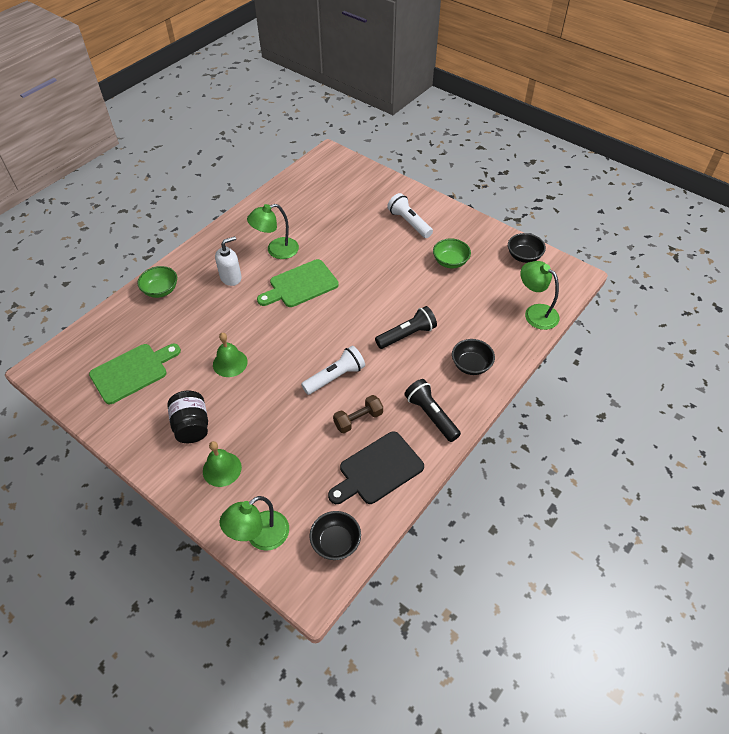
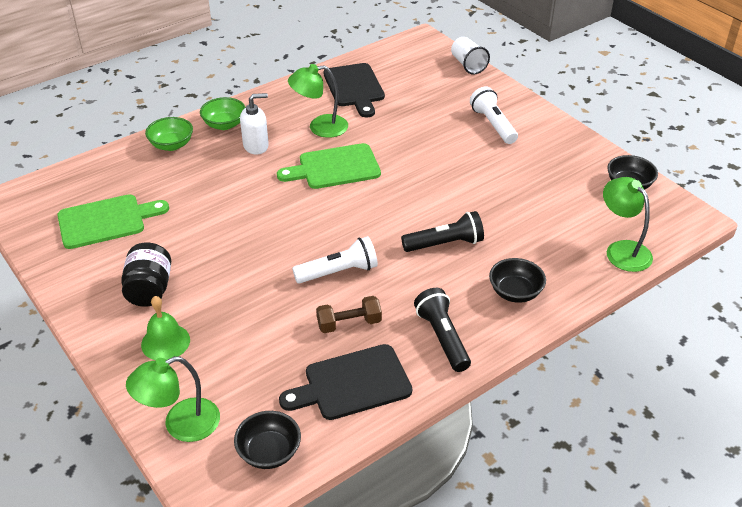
camera: 15 degrees right, 10 degrees down
(230, 363) = (219, 233): green bell -> none
(291, 209) = (354, 88): none -> black cutting board
(373, 172) = (468, 65): none -> white cup
(450, 262) = (530, 175): green bowl -> green bowl (224, 124)

